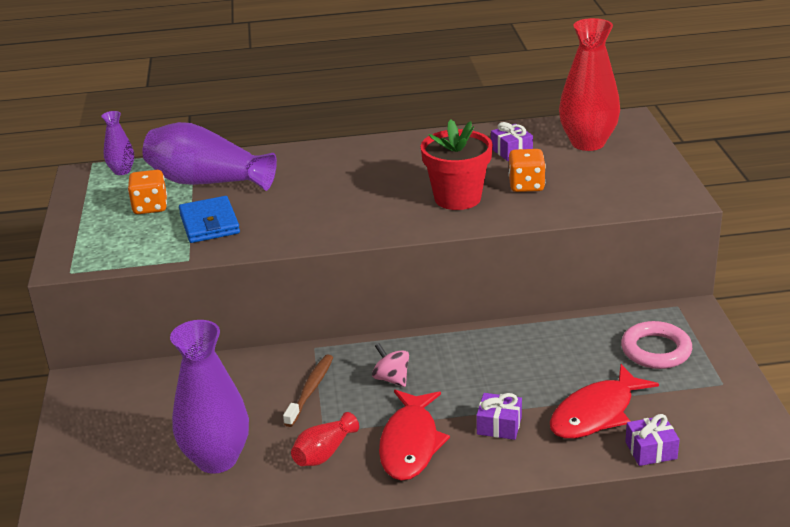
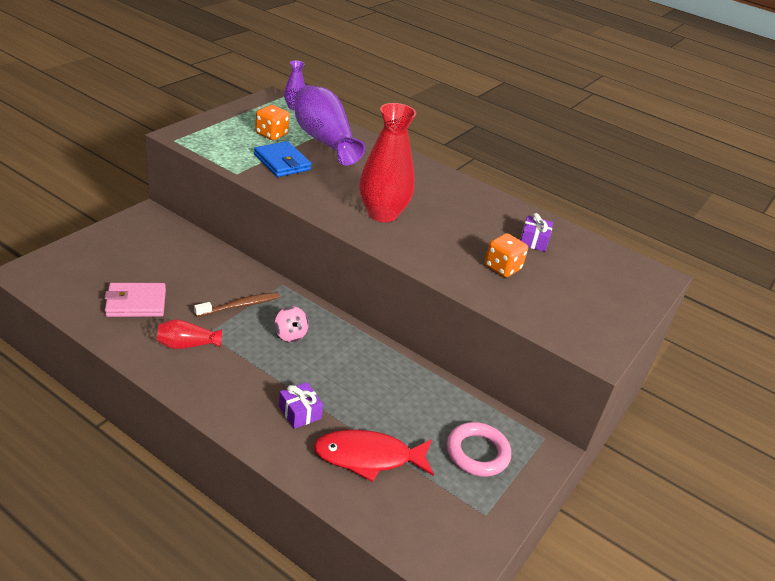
camera: 35 degrees right, 5 degrees up
(209, 223) = (282, 162): blue wallet -> blue wallet turned 60 degrees counterclockwise
(217, 459) = (136, 303): purple vase -> pink wallet
(391, 379) = (290, 335): pink spinning top -> pink spinning top turned 150 degrees clockwise
(410, 444) = (236, 379): red fish -> none
(457, 198) = (443, 244): red flower pot -> none
(588, 143) = (598, 271): red vase -> red vase (382, 214)
(651, 450) = (360, 511): purple gift -> none

